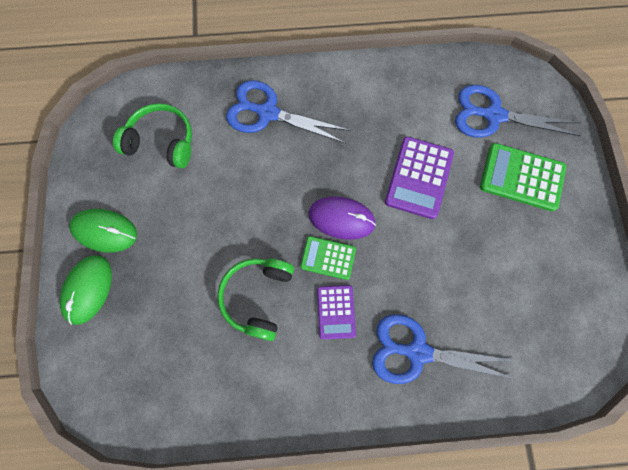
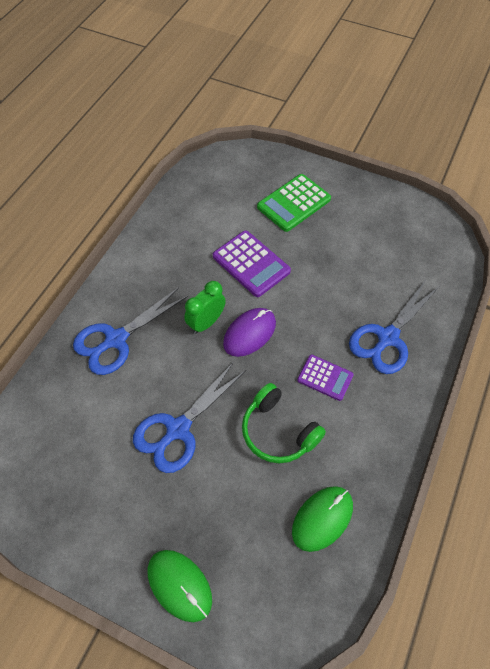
camera: 60 degrees left, 15 degrees down
(105, 231) = (129, 540): green mouse -> green mouse (322, 518)
(162, 142) = (76, 442): green headphones -> none
(328, 258) = (276, 360): green calculator -> none
(329, 175) = (206, 322): none -> green clock
(493, 115) = (234, 193): blue scissors -> blue scissors (178, 429)

